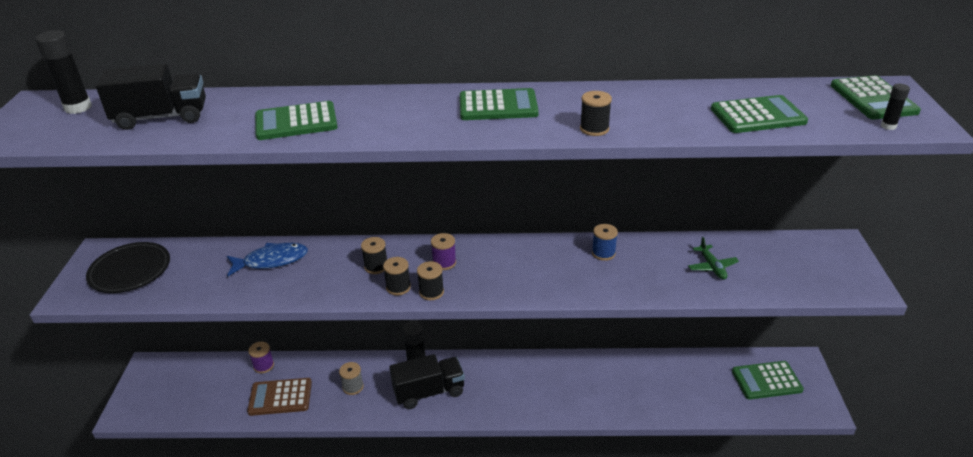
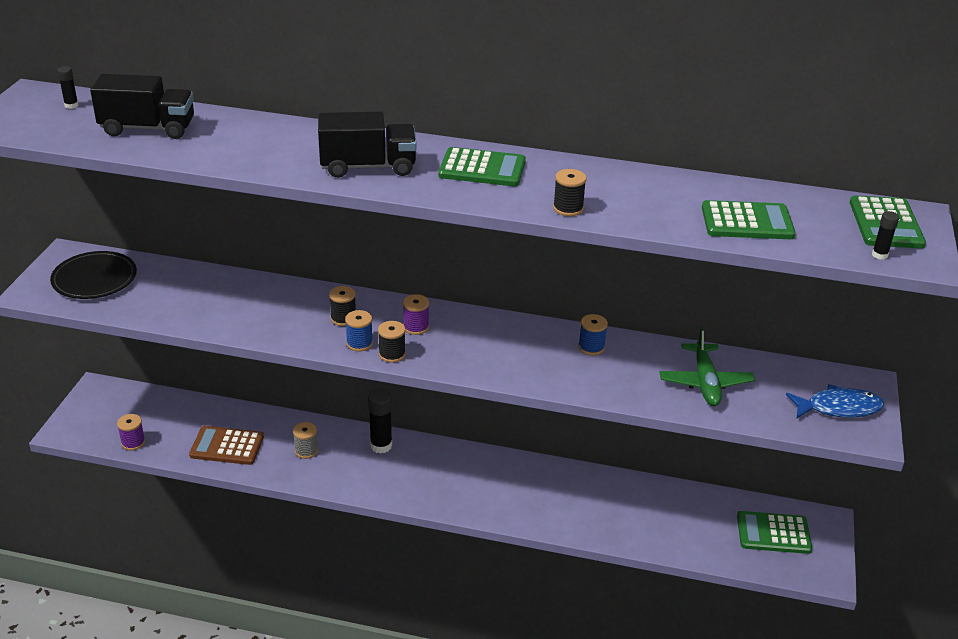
camera: 10 degrees right, 0 degrees up
(78, 108) = (71, 105): black glue stick -> black glue stick, size x0.52
(263, 366) = (217, 411): purple spool -> purple spool (133, 442)
(271, 261) = (238, 294): blue fish -> blue fish (838, 408)
(296, 122) = (275, 154): green calculator -> none
(398, 287) = (359, 343): black spool -> blue spool
(429, 392) = (386, 471): black truck -> black truck (368, 167)
(712, 267) = (705, 382): green plane -> green plane, size x1.61

